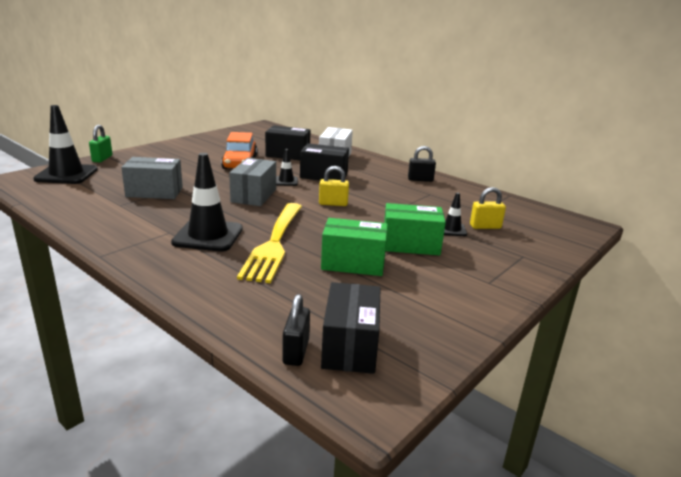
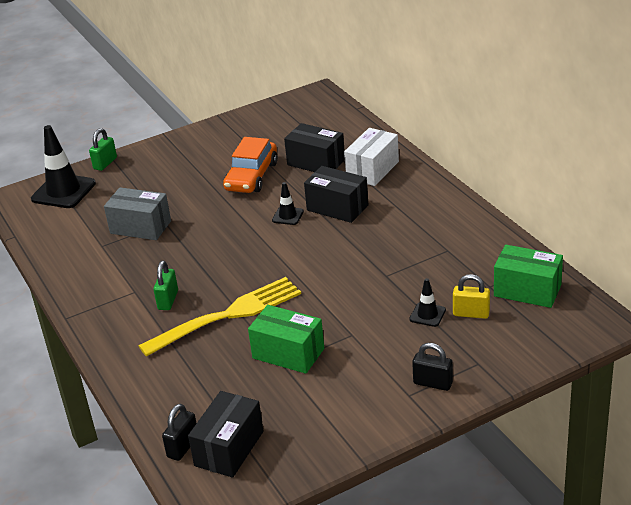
camera: 25 degrees right, 10 degrees up
(208, 236) = (168, 300): black traffic cone -> green padlock
(254, 195) = (240, 240): grey box -> none
(274, 242) = (226, 316): yellow fork -> yellow fork turned 150 degrees counterclockwise
(333, 204) = (319, 260): yellow padlock -> none
(410, 245) = (364, 334): green box -> green box (527, 290)
(420, 179) = (454, 222): black padlock -> black padlock (433, 383)

